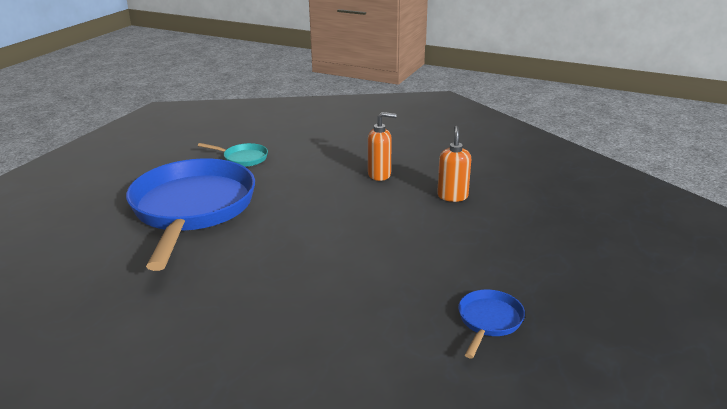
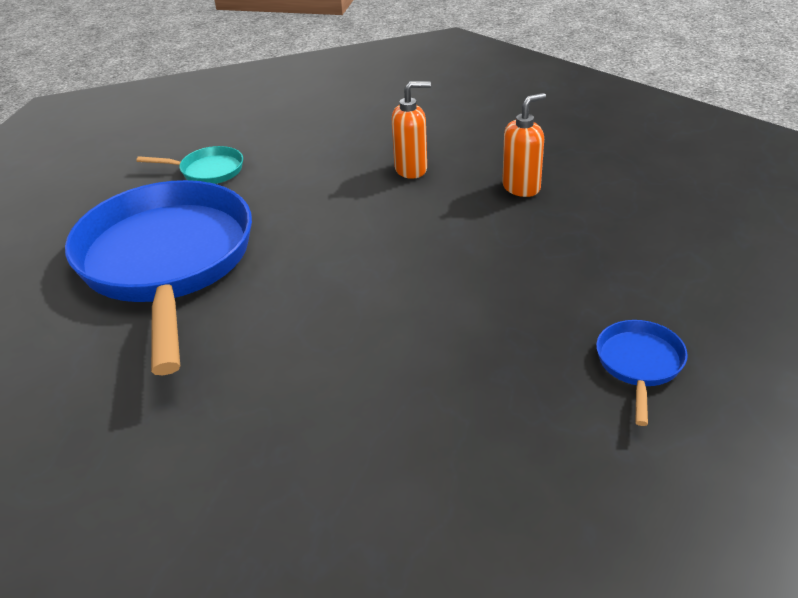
camera: 10 degrees left, 10 degrees up
(452, 196) = (521, 187): orange soap dispenser -> orange soap dispenser turned 60 degrees clockwise

